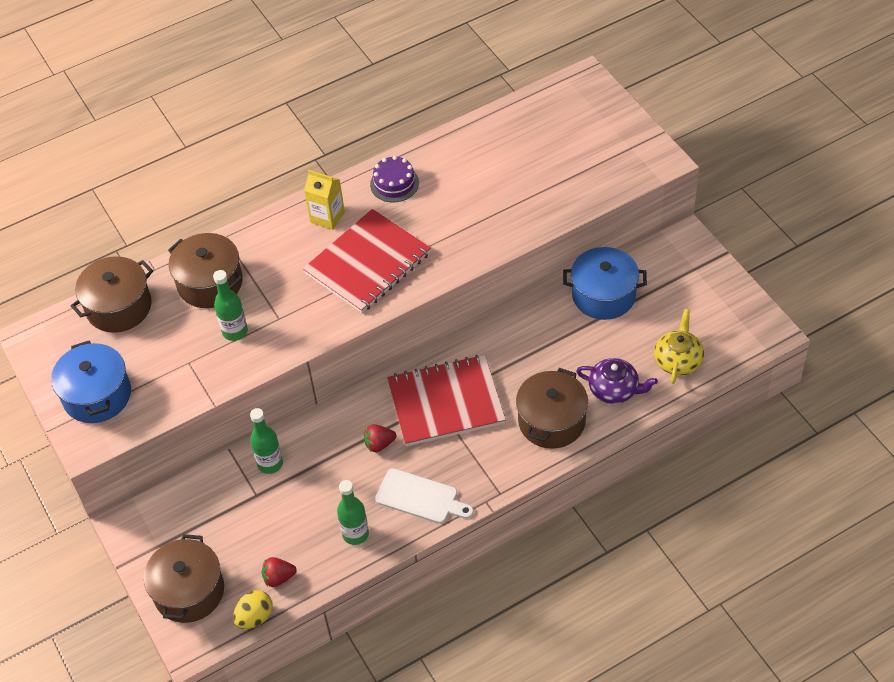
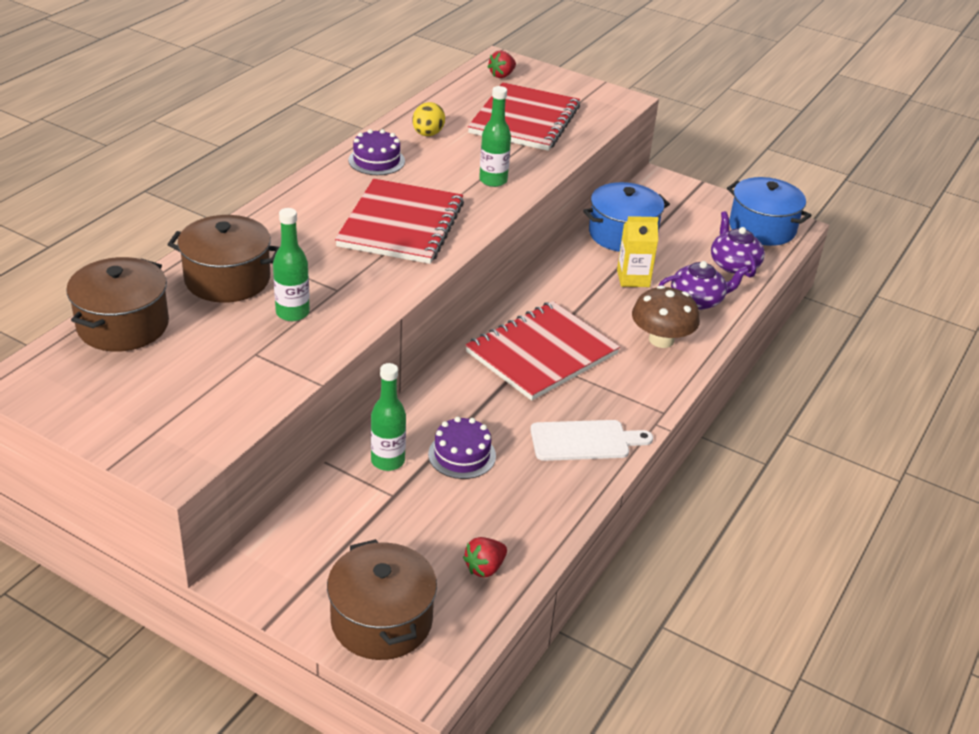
camera: 35 degrees left, 15 degrees down
(97, 395) = (154, 414): blue pot -> blue pot (762, 228)
(255, 617) = (487, 618): yellow egg -> yellow egg (427, 134)
(324, 477) = (462, 455): none -> purple cake
(327, 217) = (324, 199): yellow carton -> yellow carton (633, 278)
(355, 534) = (541, 496): green bottle -> green bottle (493, 180)
(379, 444) = (500, 407): red strawberry -> red strawberry (502, 75)
(551, 421) = (661, 340): brown pot -> brown mushroom
(552, 165) = (524, 120): none -> red notebook
(678, 360) = (733, 264): yellow teapot -> purple teapot

